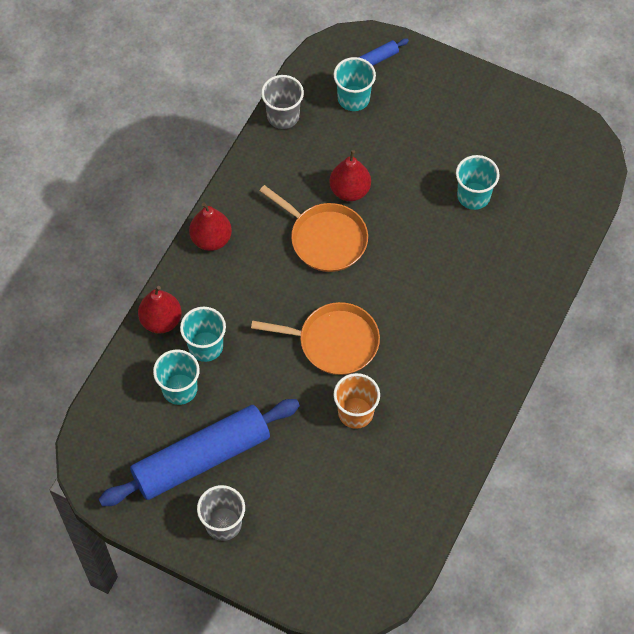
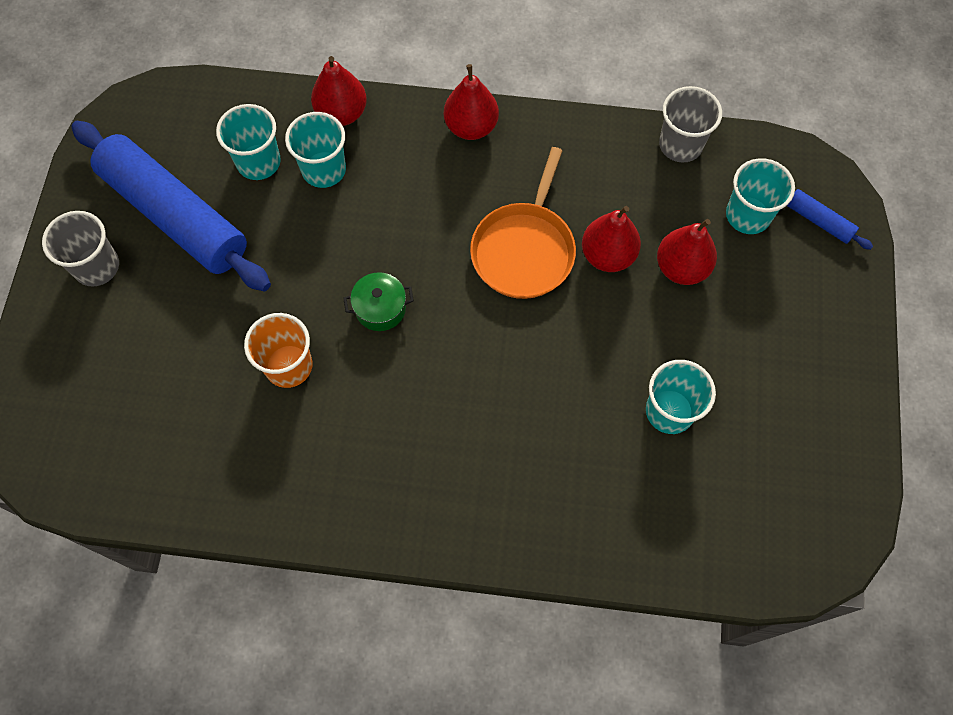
camera: 70 degrees right, 5 degrees up
(334, 342) = (380, 308): orange pan -> green pot
(376, 151) = (681, 268): none -> red pear

